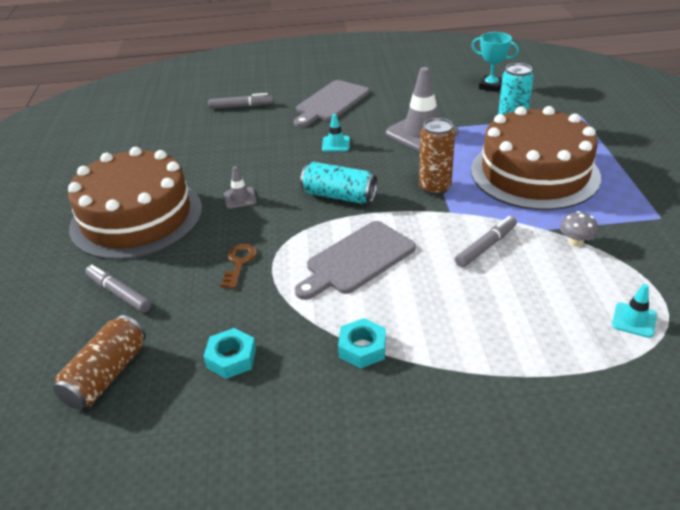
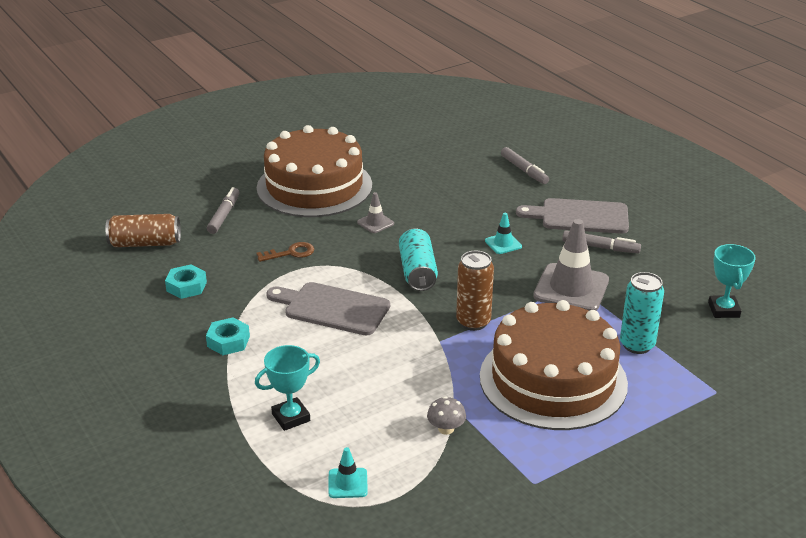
camera: 60 degrees right, 5 degrees down
(486, 246) = (399, 374): grey marker -> grey marker (600, 247)
(519, 333) = (291, 417): none -> turquoise trophy

